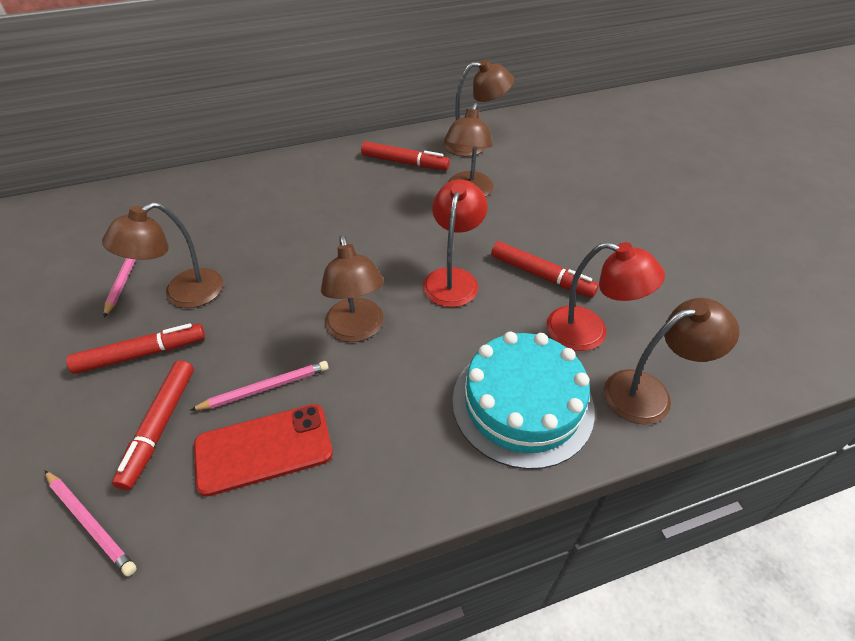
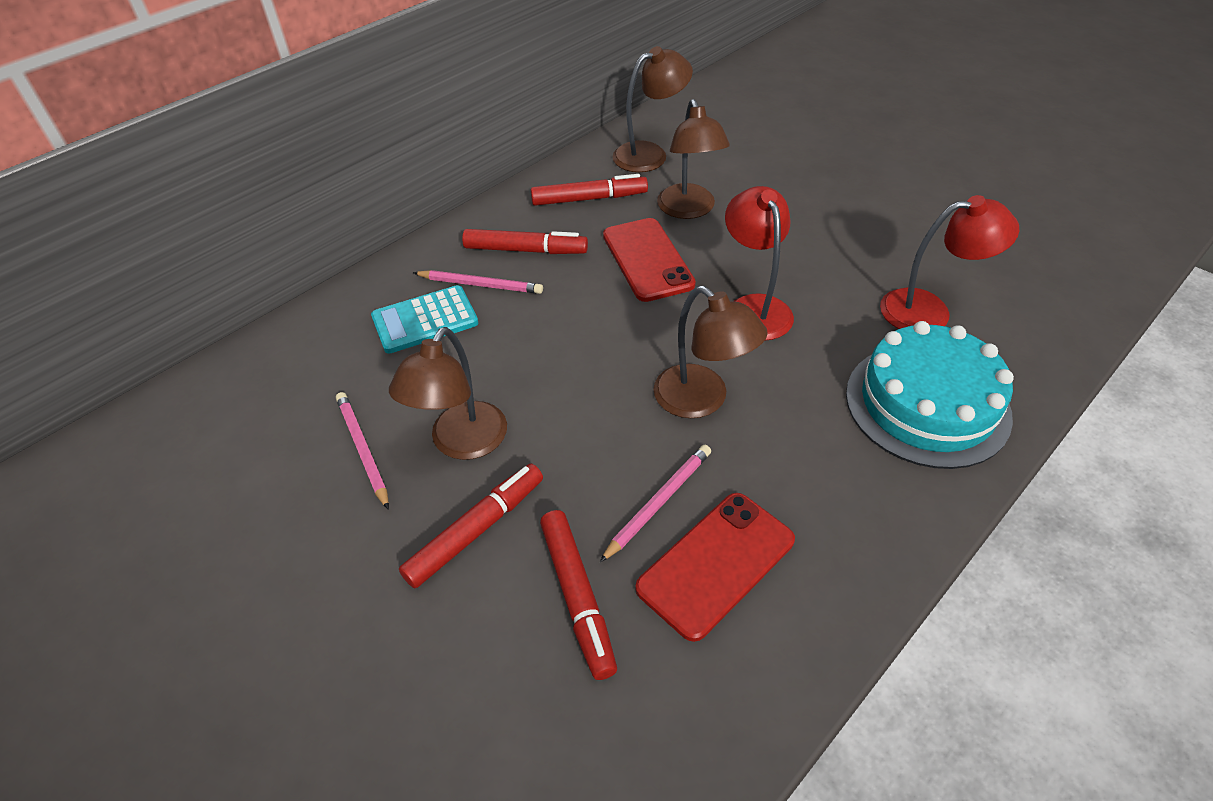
camera: 25 degrees left, 0 degrees up
(90, 523) = (596, 732): pink pencil -> pink pencil (480, 285)
(232, 207) = (425, 320): none -> turquoise calculator
(407, 217) = (647, 260): none -> red phone
(541, 275) = (838, 271): red marker -> red marker (525, 250)
(650, 393) = (1026, 346): brown lamp -> none

